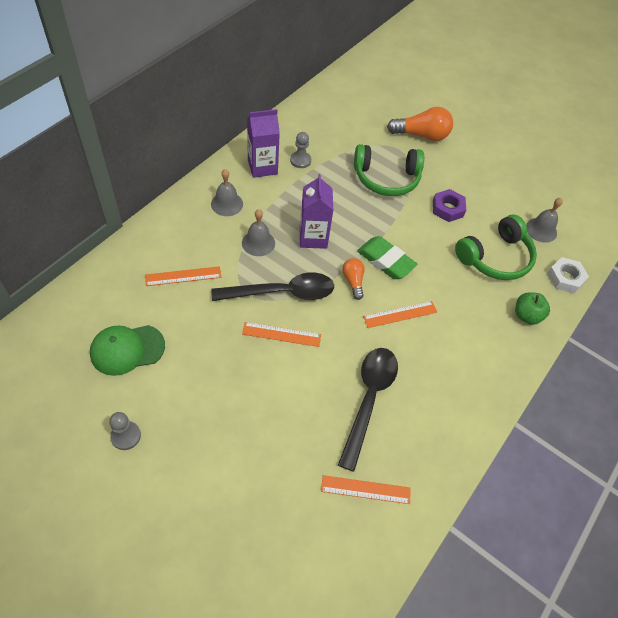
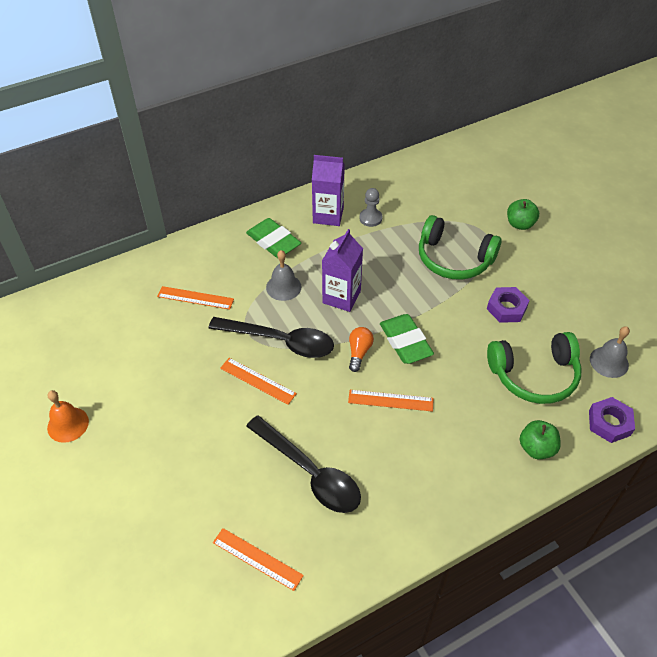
camera: 30 degrees right, 5 degrees down
(126, 436) = (68, 424): grey pawn -> orange bell
(127, 349) = (110, 348): green cap -> none
(227, 204) = (273, 242): grey bell -> green eraser
(369, 399) = (310, 473): black spoon -> black spoon turned 90 degrees clockwise
(421, 135) = (520, 224): orange light bulb -> green apple
(565, 278) = (609, 423): white nut -> purple nut

